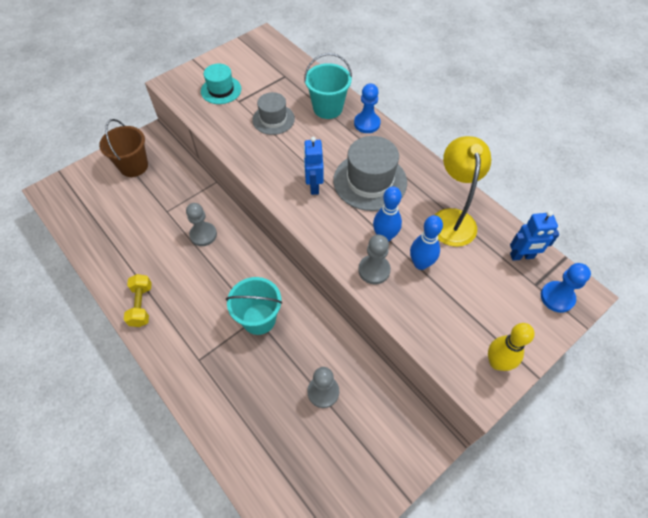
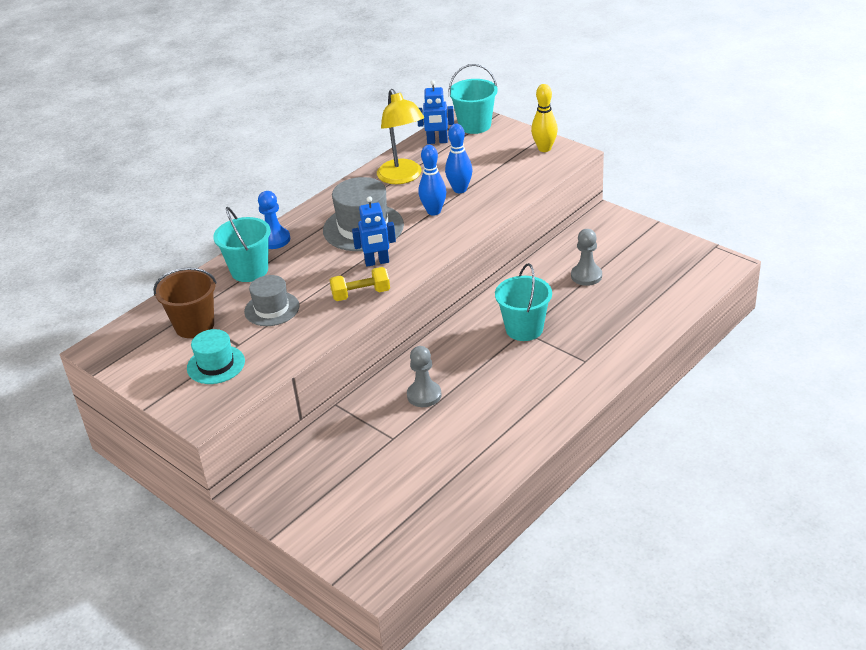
camera: 95 degrees left, 20 degrees down
(134, 166) = (315, 495): brown bucket -> brown bucket (194, 325)
(141, 305) = (535, 421): yellow dumbbell -> yellow dumbbell (361, 294)
(374, 270) = (474, 213): grey pawn -> none
(452, 218) = (403, 177): yellow lamp -> yellow lamp turned 105 degrees counterclockwise
(522, 256) = (437, 141): blue robot -> blue robot turned 105 degrees clockwise
(557, 297) = (474, 125): blue pawn -> turquoise bucket

